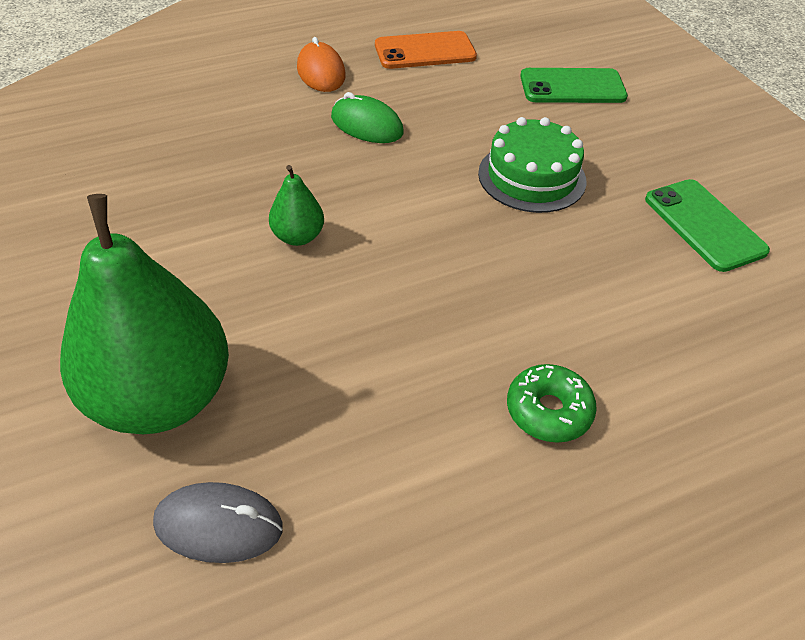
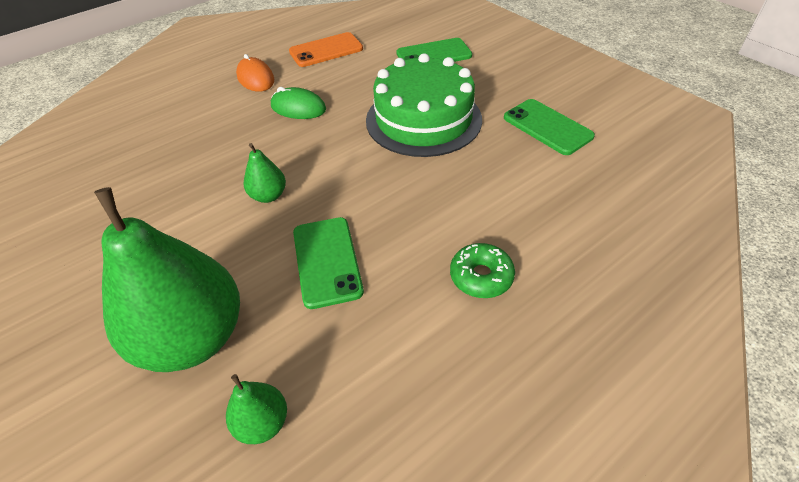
camera: 10 degrees left, 0 degrees up
(218, 525) = (263, 423): grey mouse -> green pear
(351, 341) = (327, 261): none -> green phone
(532, 177) = (423, 119): green cake -> green cake, size x1.51

